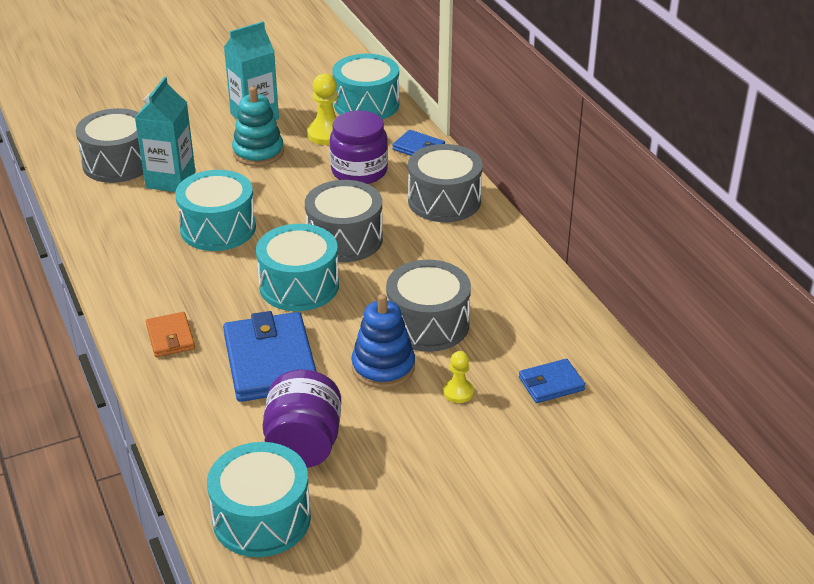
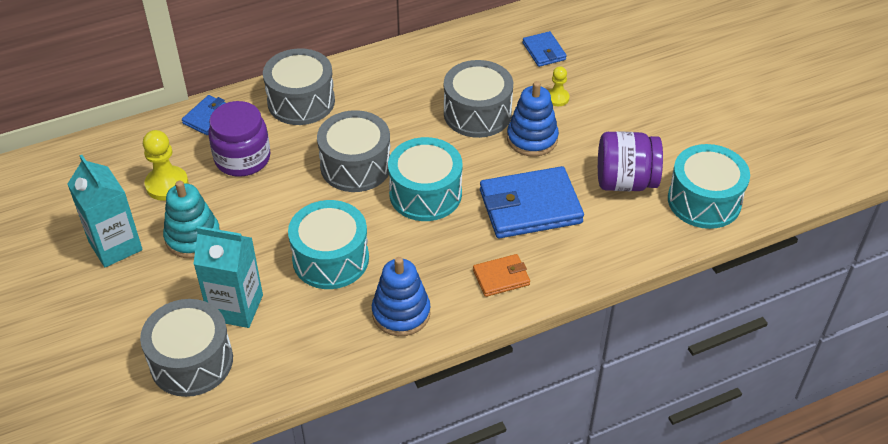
camera: 90 degrees left, 10 degrees up
(140, 272) = (401, 313): none -> blue stacking toy
(366, 104) = (113, 156): turquoise drum -> none

